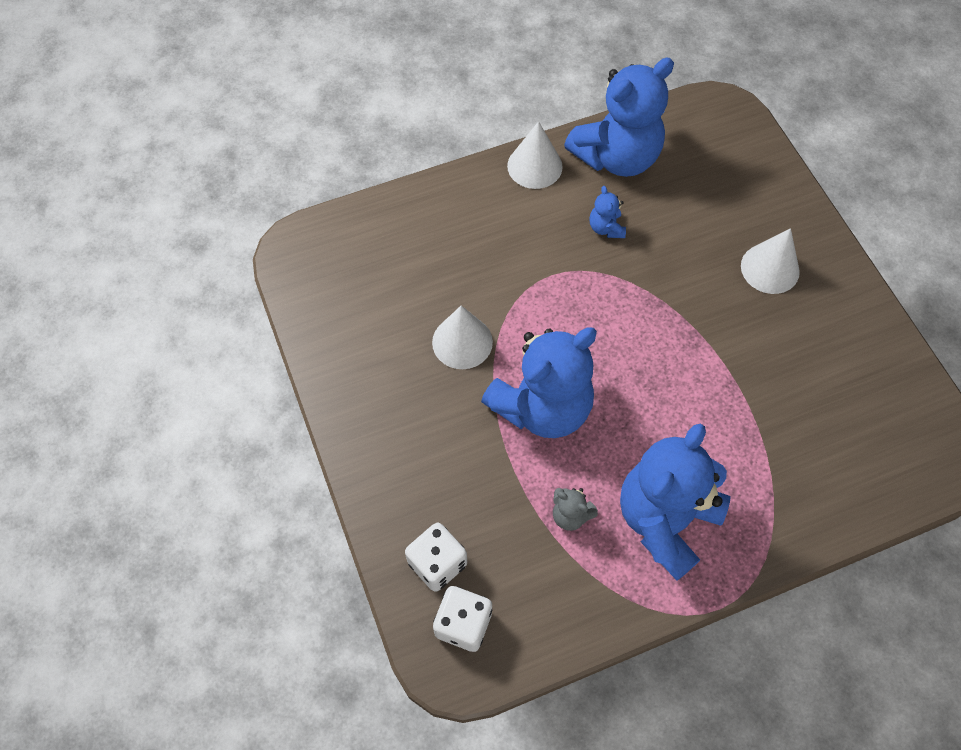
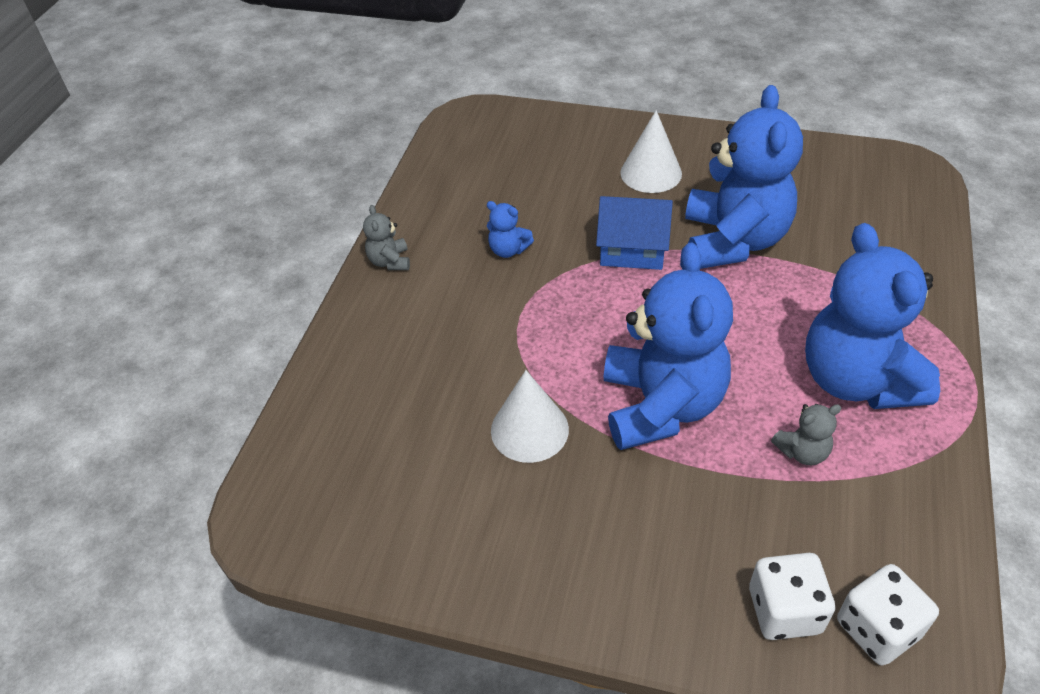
camera: 50 degrees left, 15 degrees down
(534, 166) = (390, 261): white cone -> grey teddy bear
(616, 157) = (442, 202): blue teddy bear -> blue teddy bear (733, 240)
(675, 304) = (632, 248): none -> blue house

